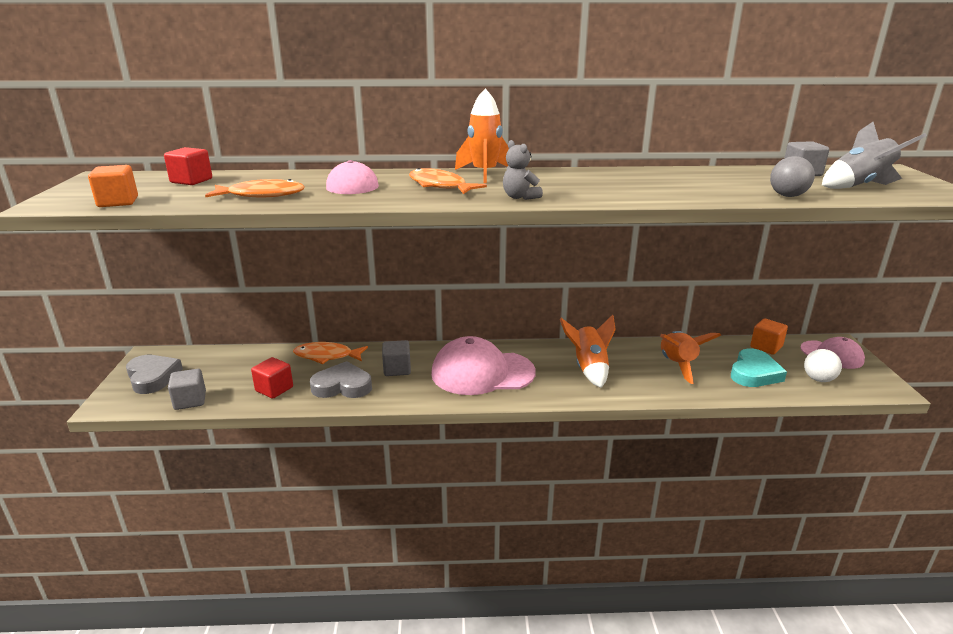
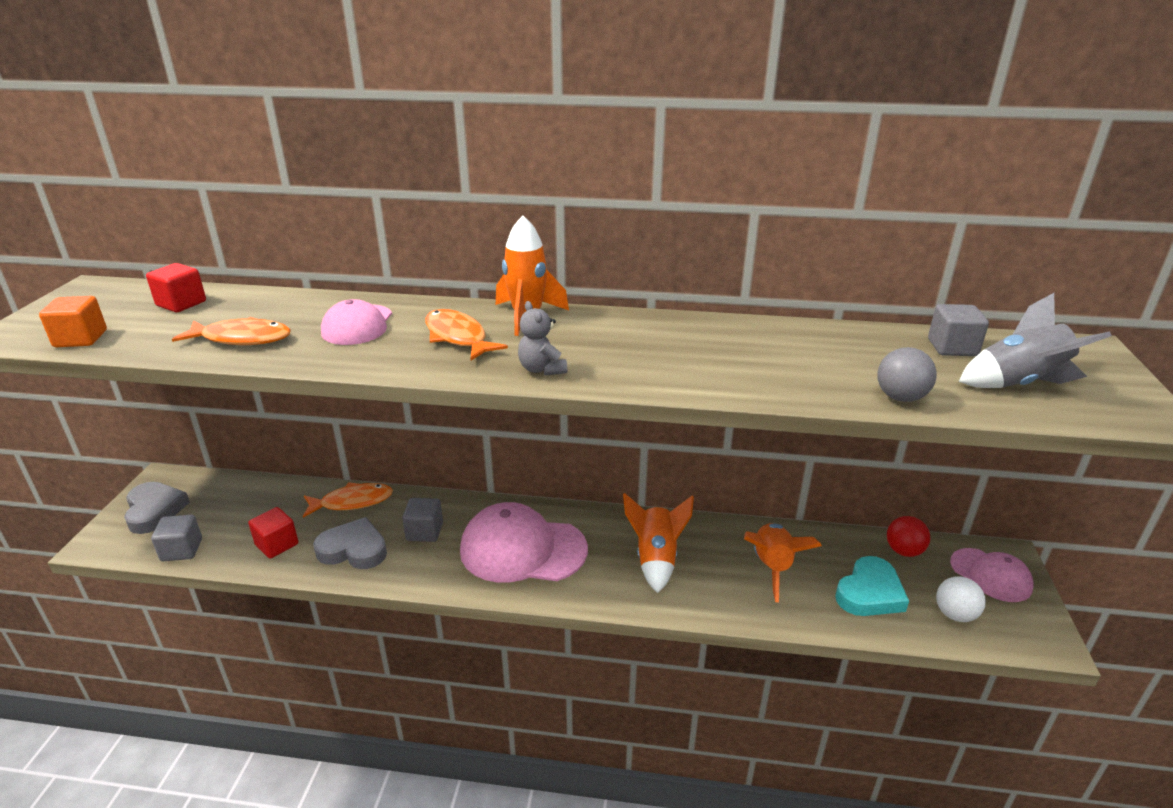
camera: 10 degrees right, 5 degrees up
(327, 356) = (352, 502): orange fish -> orange fish turned 150 degrees clockwise
(766, 347) = (903, 551): orange cube -> red ball

